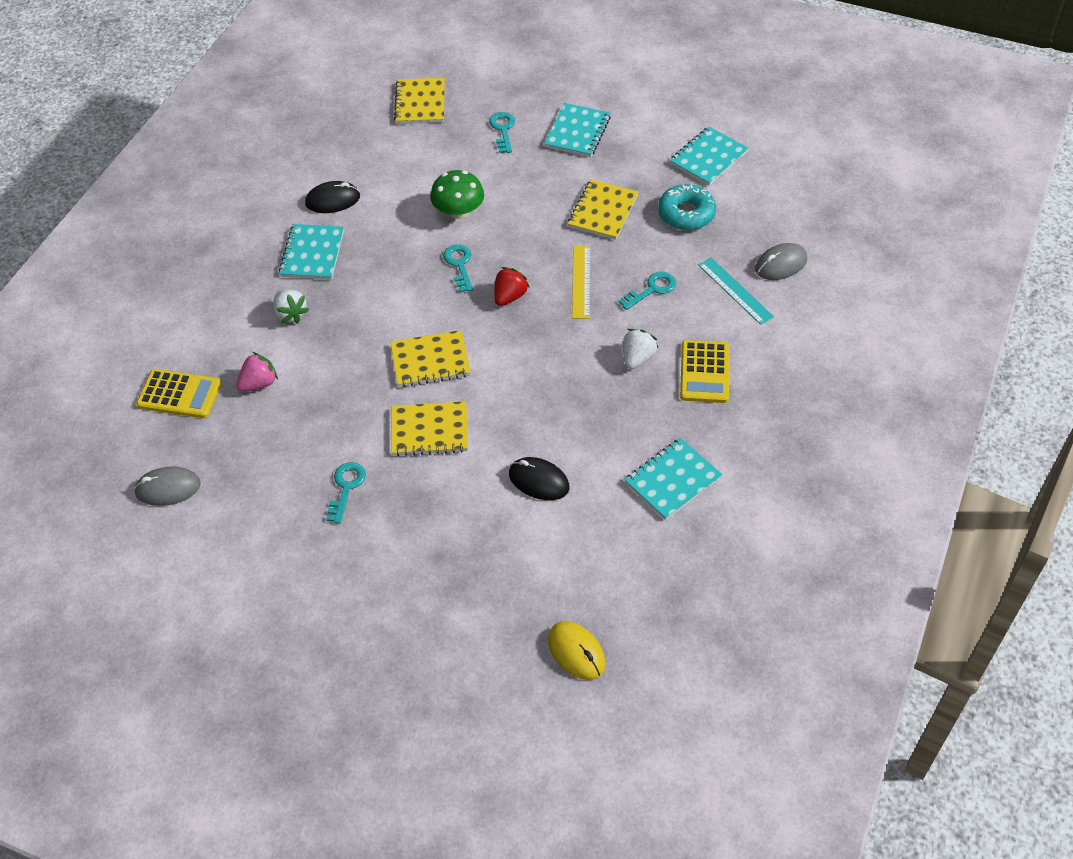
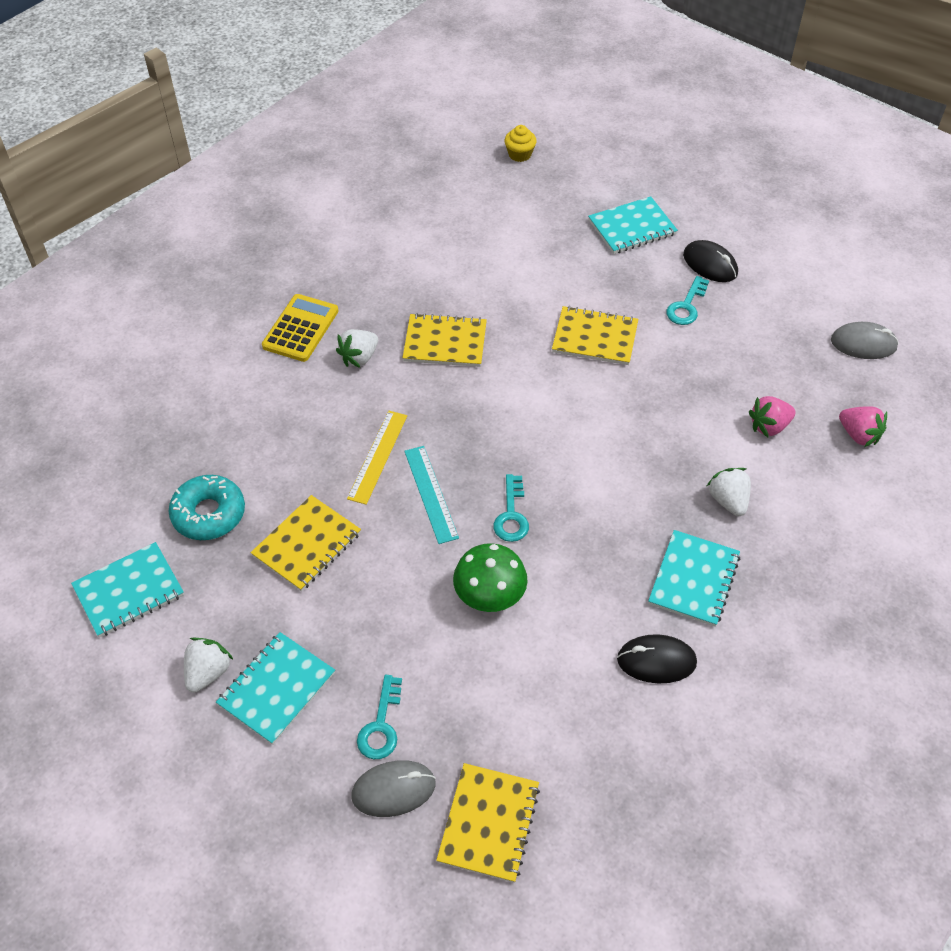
camera: 165 degrees left, 0 degrees up
(179, 394) = (858, 435): yellow calculator -> pink strawberry
(430, 360) = (576, 407): yellow notebook -> yellow notebook (445, 342)
(509, 296) = (466, 459): red strawberry -> none
(538, 481) = (504, 272): black mouse -> black mouse (710, 264)
(576, 652) = (519, 154): yellow mouse -> yellow cupcake
(626, 130) = (208, 672): none -> white strawberry
(652, 289) = (304, 427): turquoise key -> none
(672, 480) = (384, 246): turquoise notebook -> turquoise notebook (632, 227)
(735, 291) = (216, 403): turquoise ruler -> turquoise ruler (431, 494)
(781, 264) = (146, 421): grey mouse -> grey mouse (393, 790)

